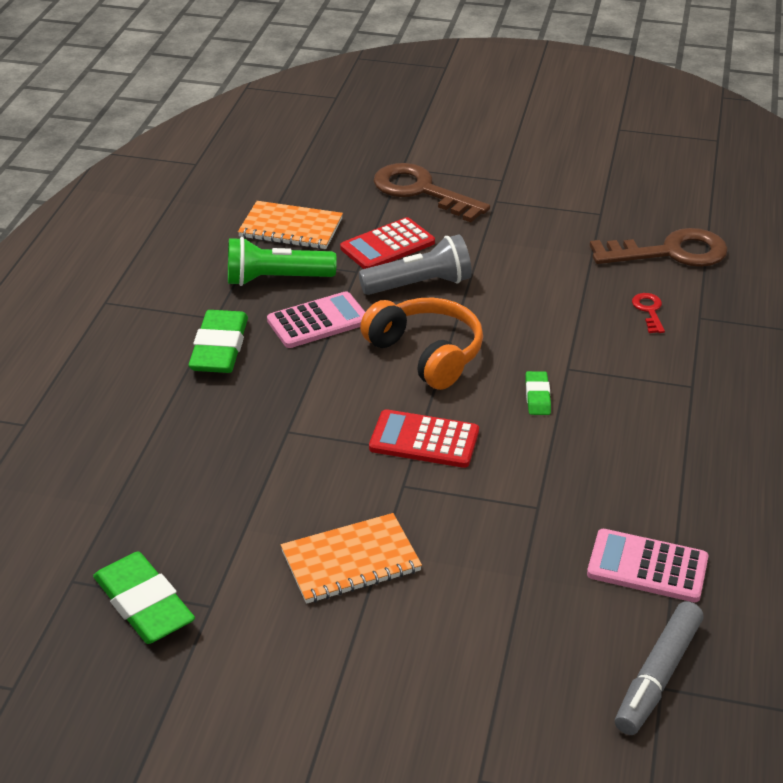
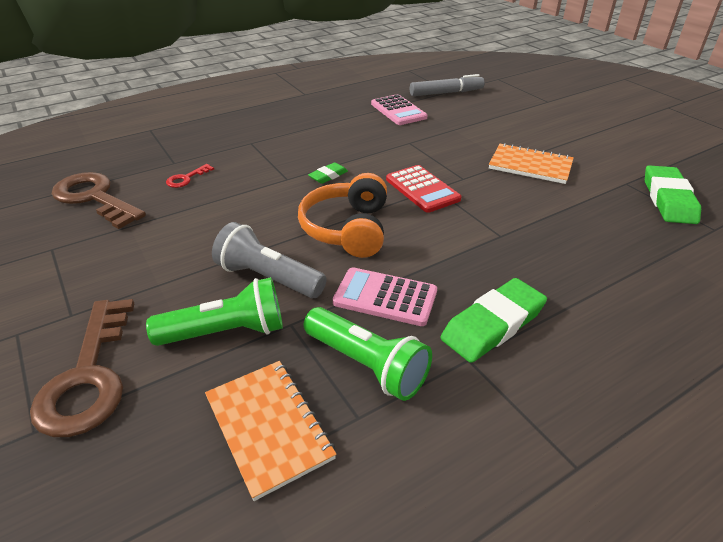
camera: 135 degrees left, 0 degrees up
(387, 245) = (226, 332): red calculator -> green flashlight

